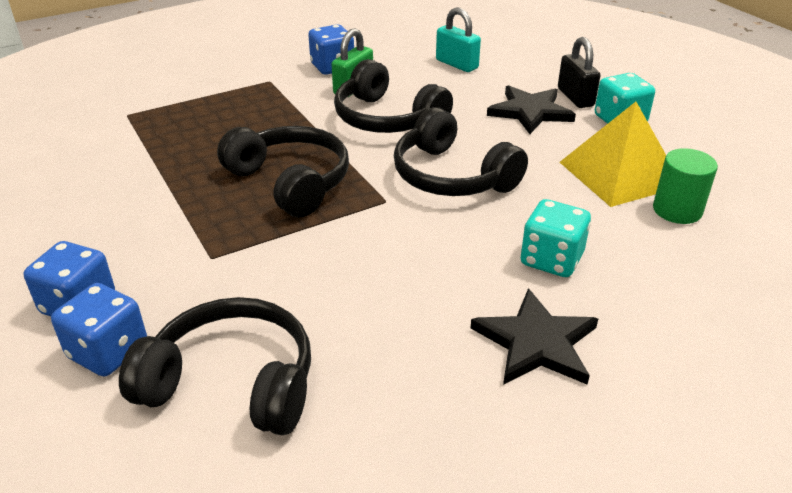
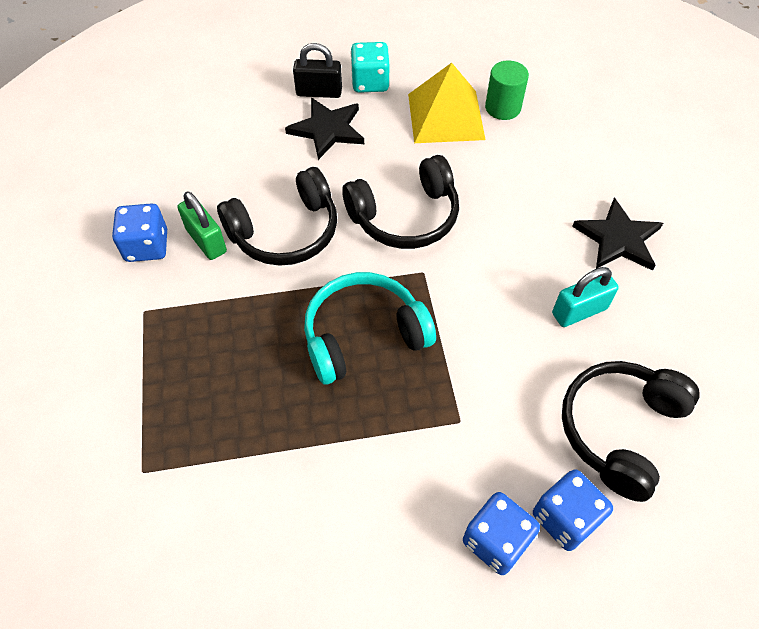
camera: 70 degrees left, 20 degrees up
(291, 182) = (363, 335): black headphones -> turquoise headphones
(456, 64) = (207, 146): turquoise padlock -> turquoise padlock (579, 311)
(551, 259) = (536, 197): turquoise dice -> none

